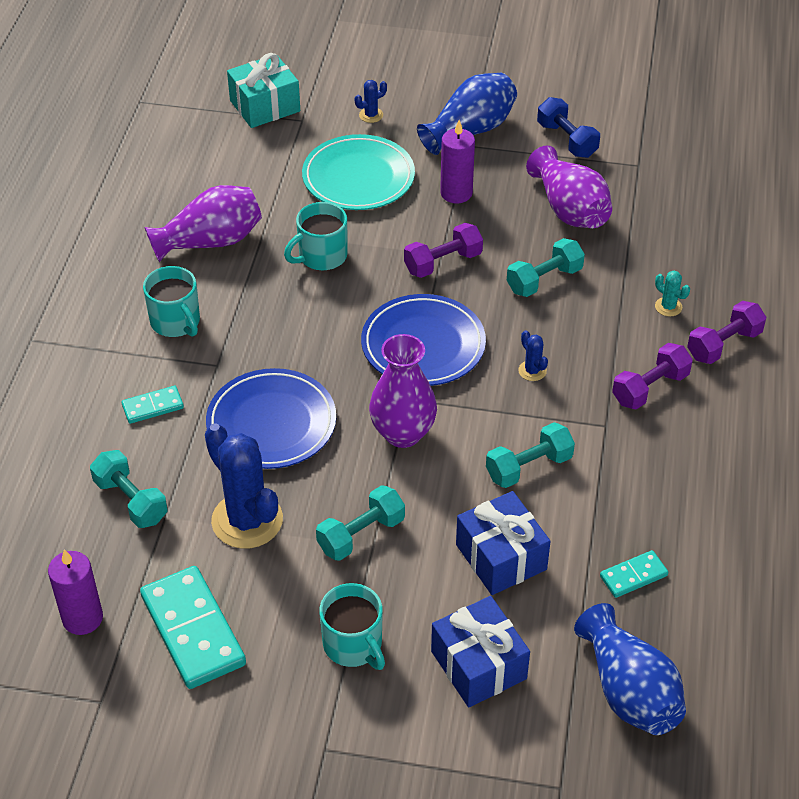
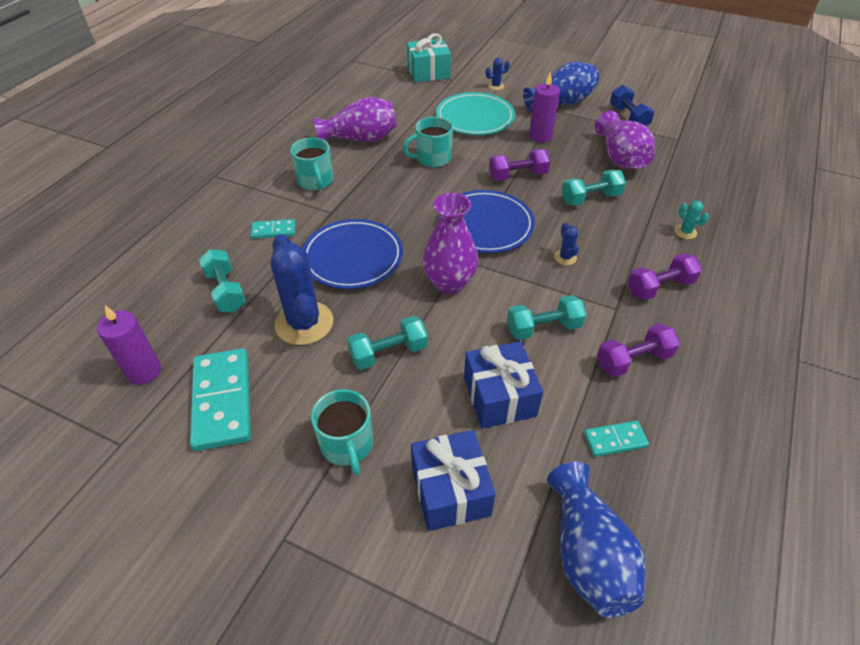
camera: 15 degrees right, 0 degrees up
(724, 344) = (728, 266): purple dumbbell -> purple dumbbell (633, 360)

